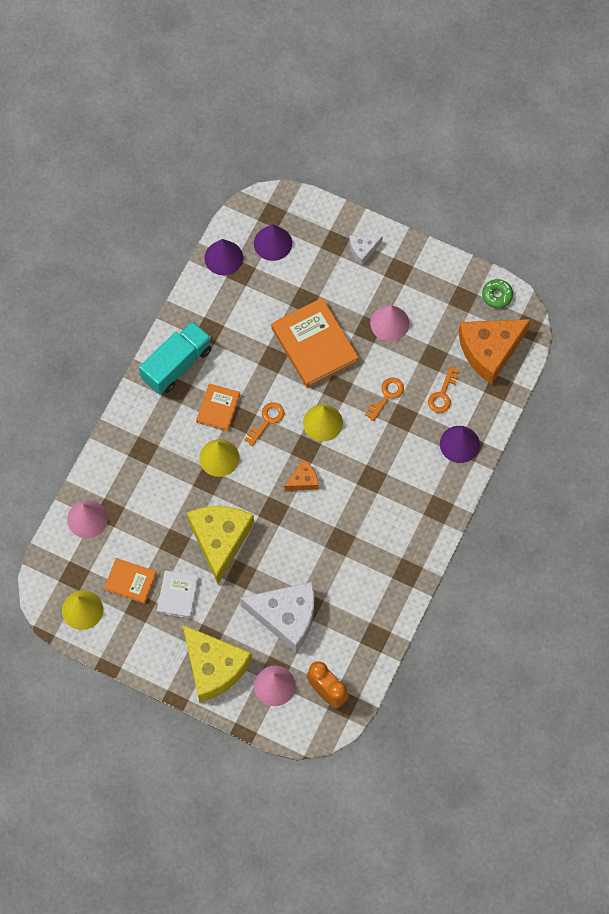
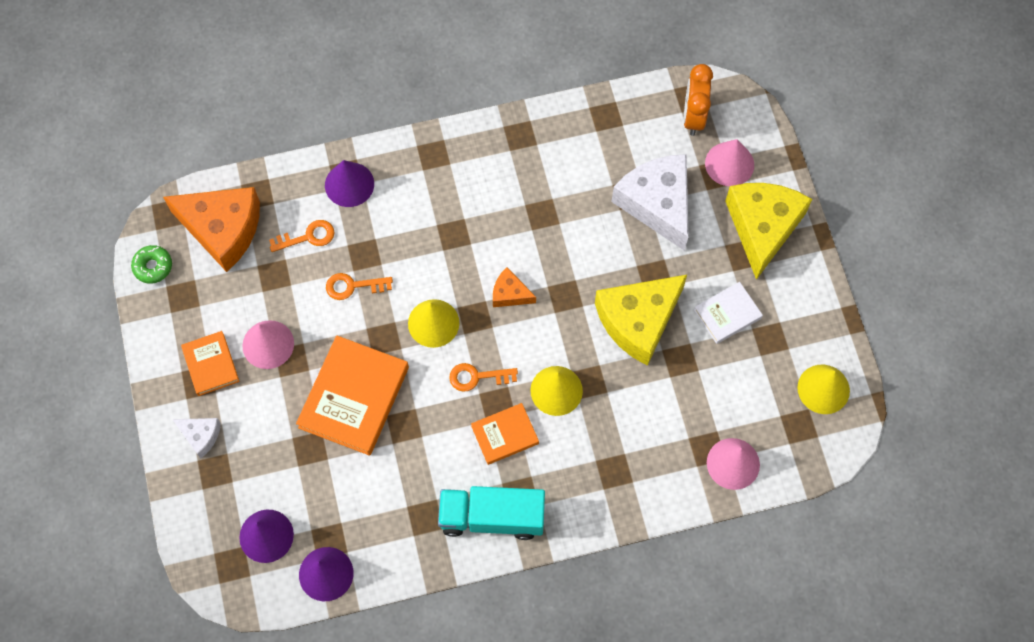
camera: 130 degrees left, 0 degrees up
(130, 581) = (755, 368): orange book -> orange book (211, 364)

